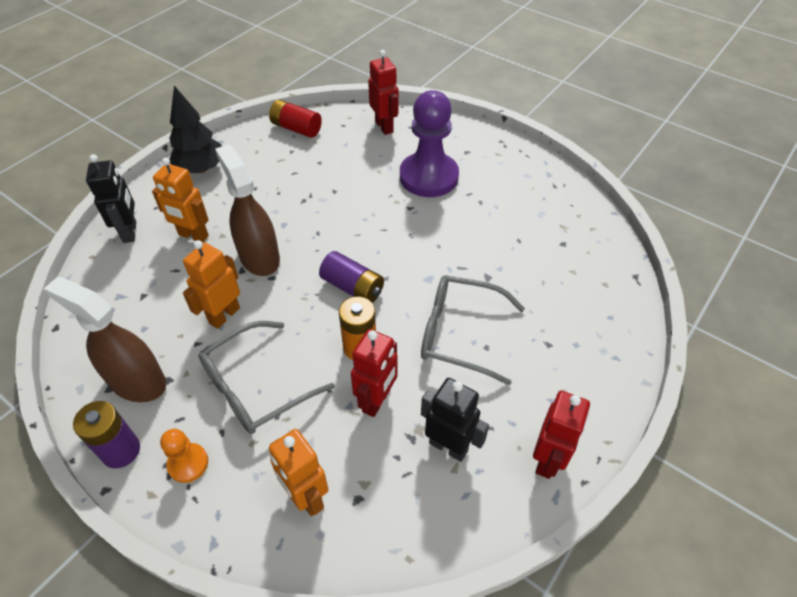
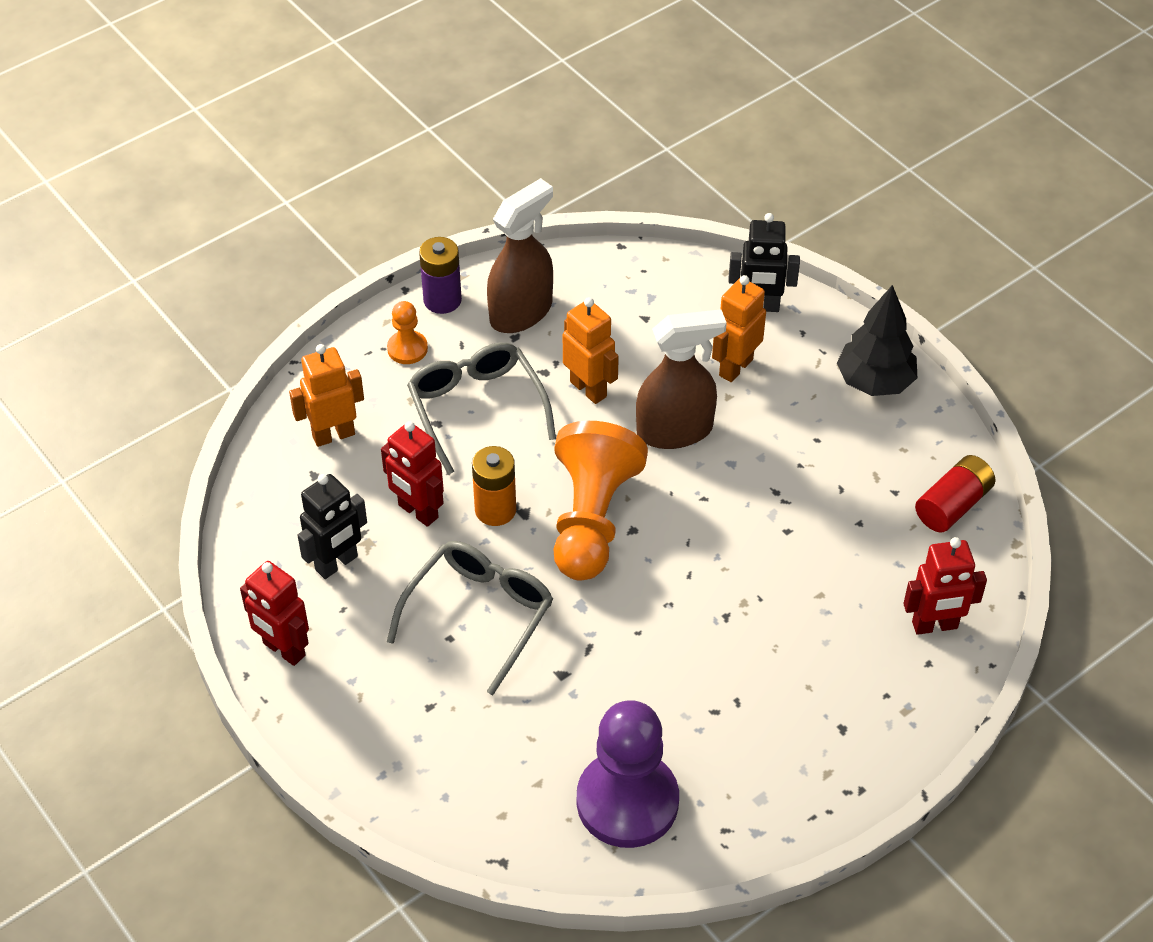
camera: 105 degrees right, 0 degrees up
(353, 287) = (591, 519): purple battery -> orange pawn
(428, 177) = (790, 657): purple pawn -> purple pawn (627, 801)

